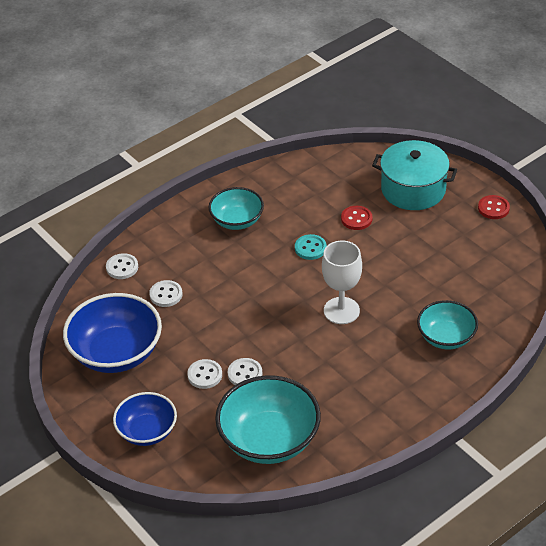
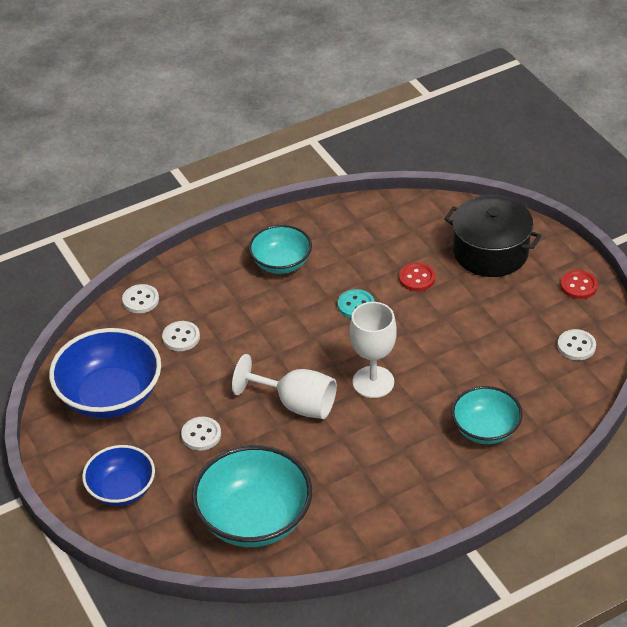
camera: 10 degrees right, 0 degrees up
(245, 374) = (246, 439): white button -> white button (576, 346)
(280, 338) = (296, 404): none -> white goblet
(413, 189) = (490, 252): turquoise pot -> black pot

